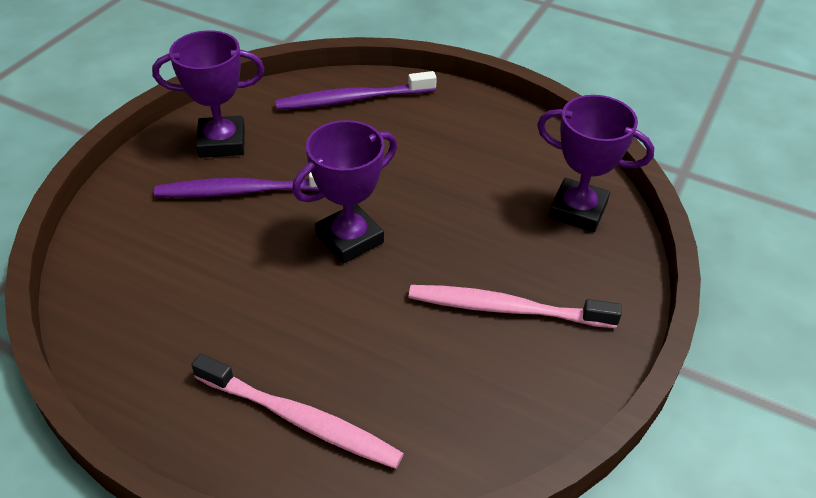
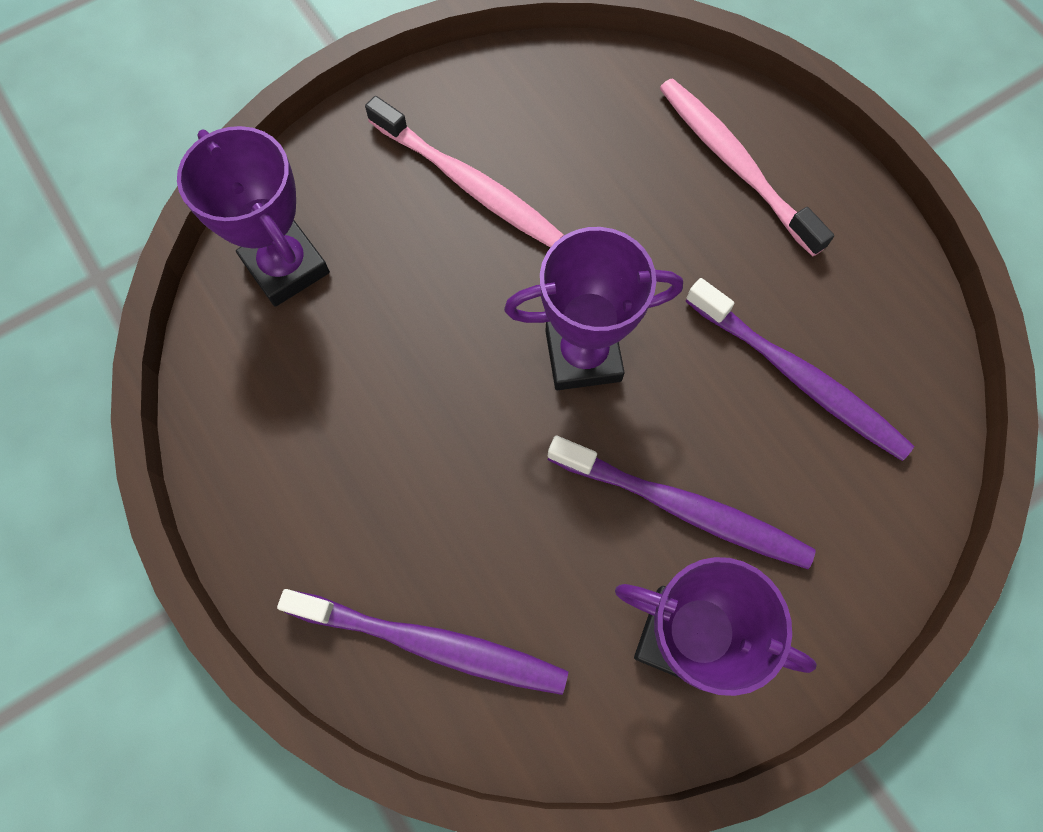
camera: 150 degrees left, 25 degrees up
(190, 283) = (799, 378): none -> purple toothbrush

